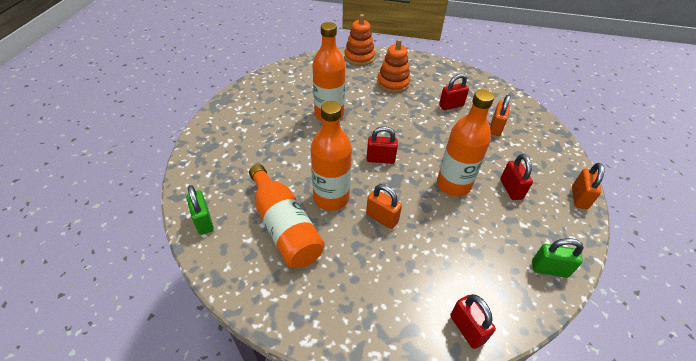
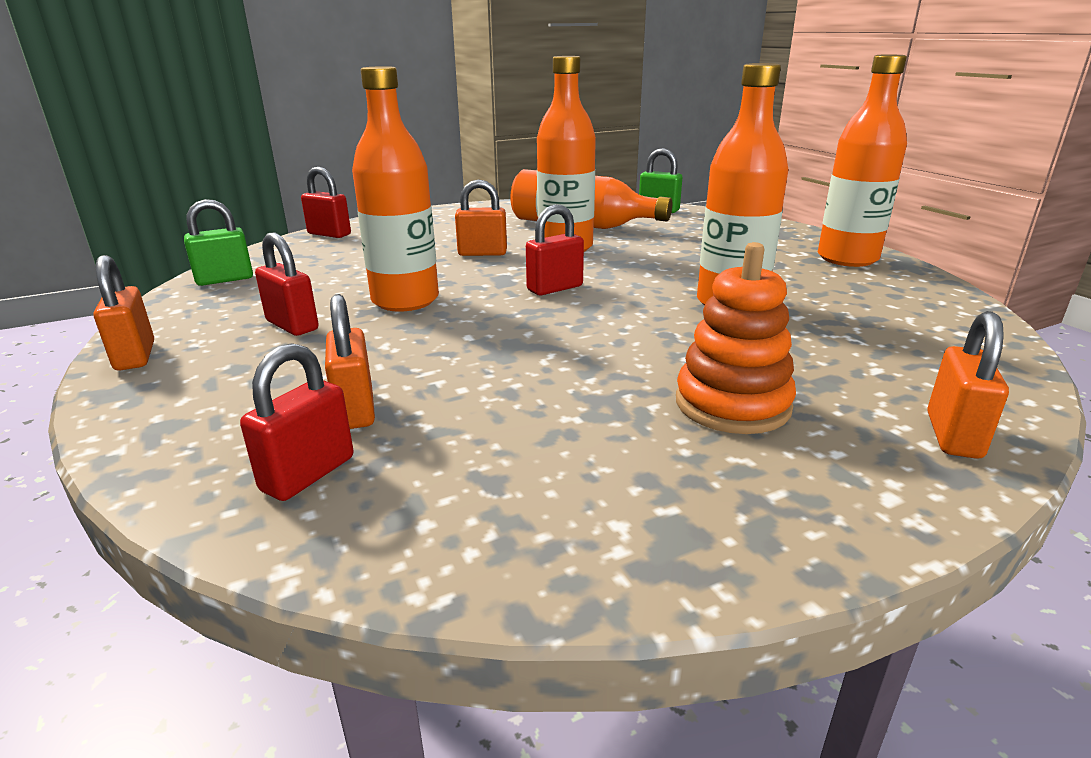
camera: 145 degrees right, 20 degrees down
(233, 114) = (847, 258): none -> orange bottle
(359, 57) = (953, 435): orange stacking toy -> orange padlock
(451, 106) = (516, 415): red padlock -> red padlock (308, 474)

